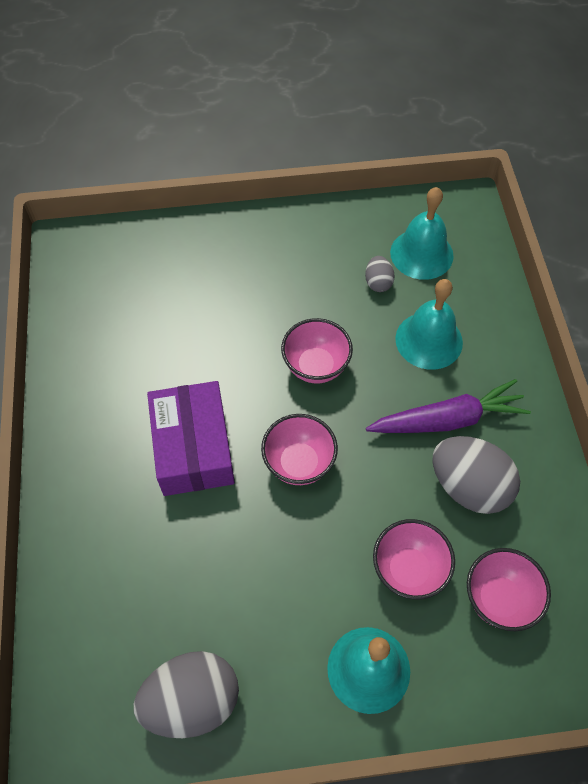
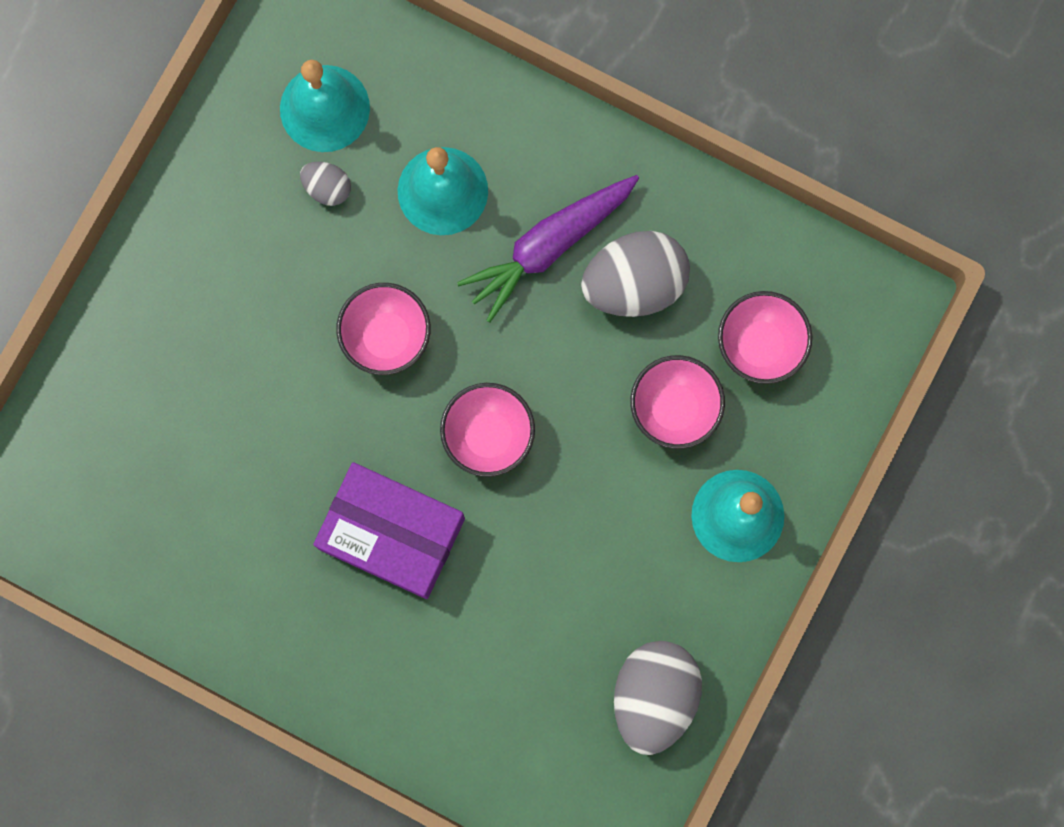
camera: 55 degrees left, 20 degrees up
(448, 420) = (549, 246): purple carrot -> purple carrot turned 150 degrees counterclockwise

